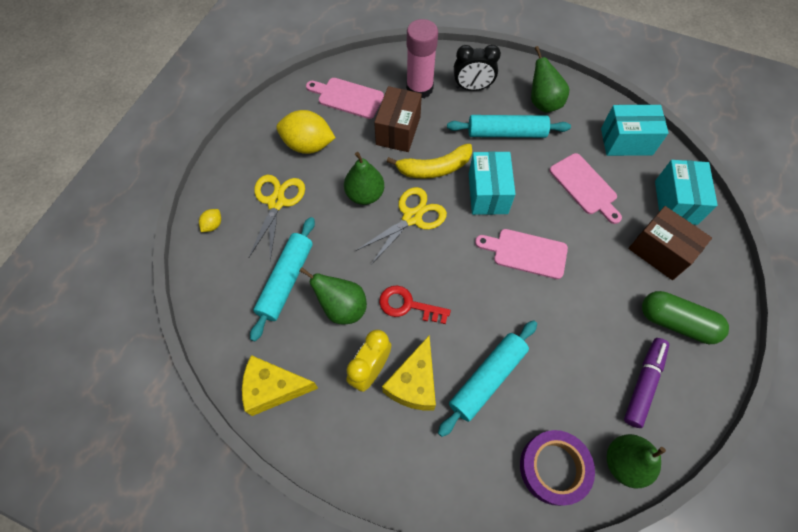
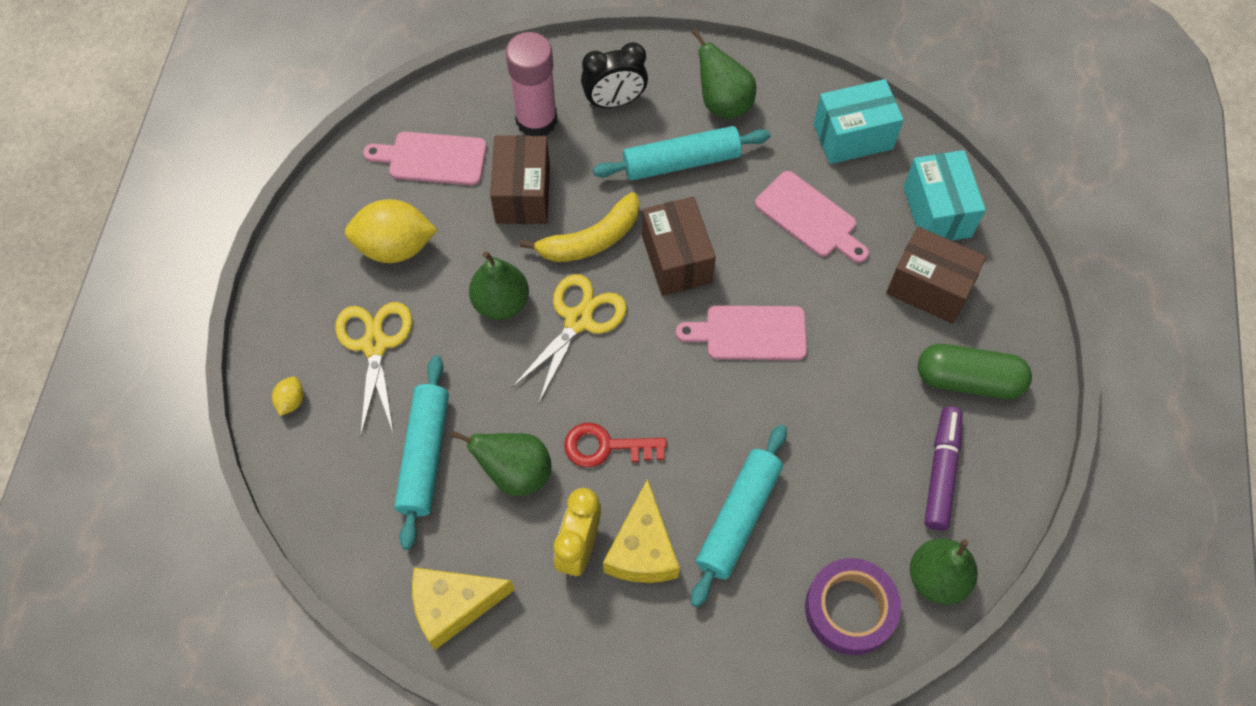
camera: 15 degrees left, 0 degrees up
(488, 193) = (676, 259): turquoise box -> brown box

